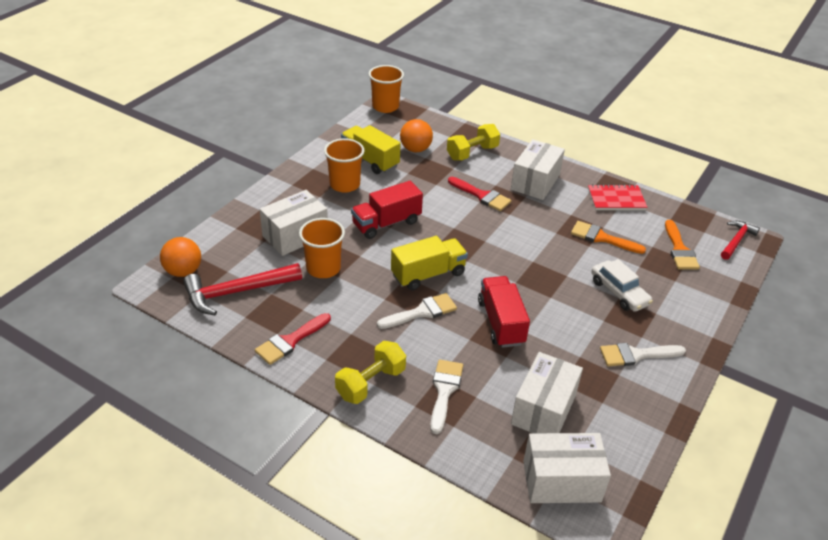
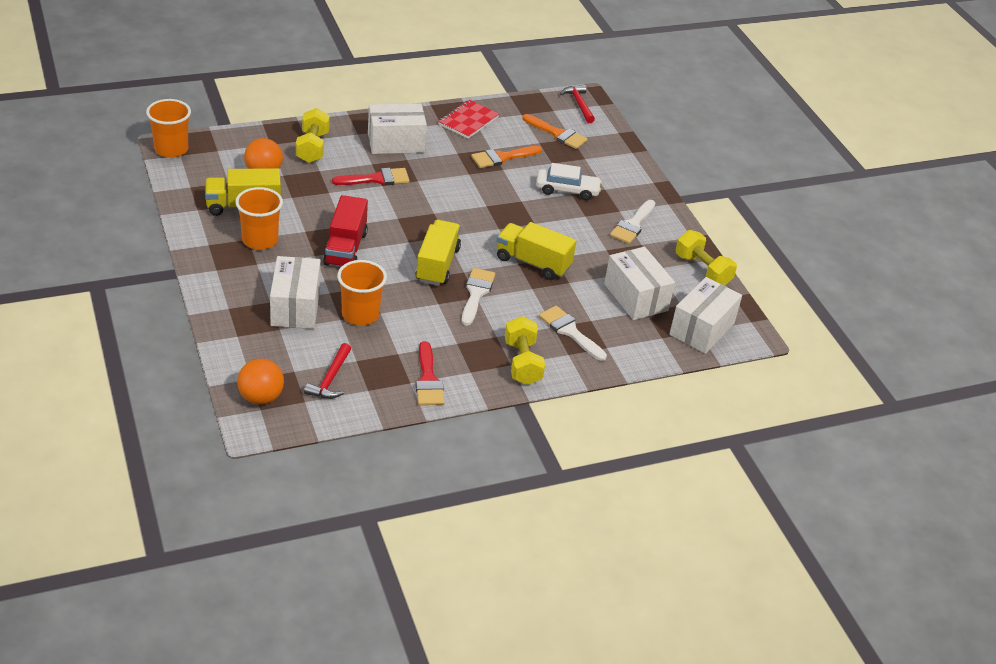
camera: 55 degrees left, 0 degrees up
(237, 292) = (330, 379): red hammer -> red hammer, size x0.60
(501, 322) = (533, 263): red truck -> yellow truck
(535, 182) = (396, 142): white box -> white box turned 75 degrees counterclockwise
(644, 436) = (702, 270): none -> yellow dumbbell

